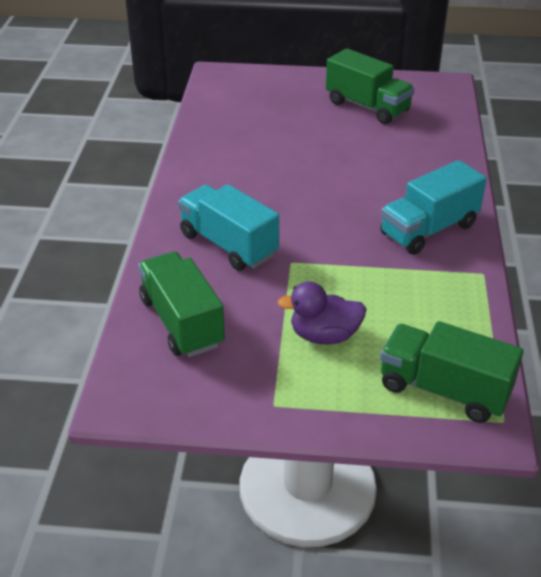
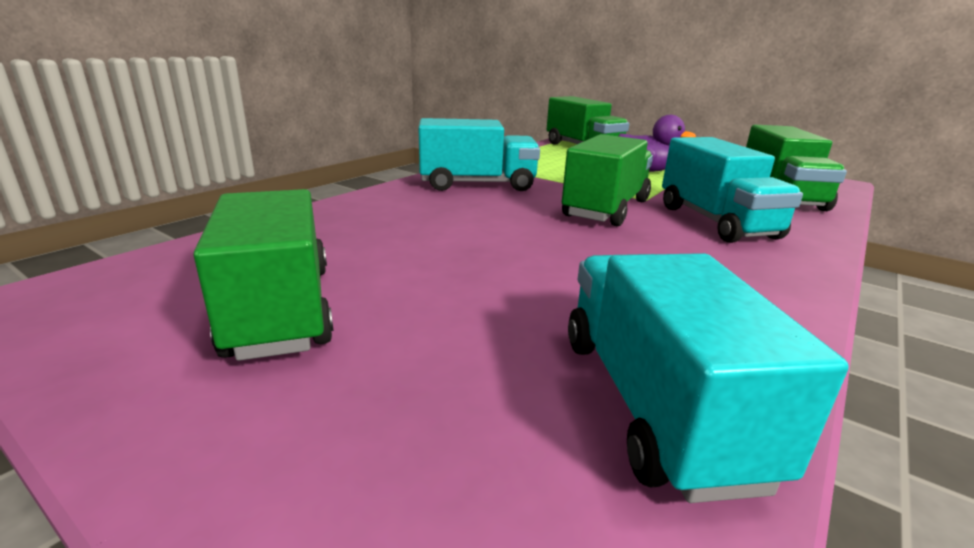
camera: 150 degrees left, 15 degrees down
(223, 120) = (655, 404): none -> turquoise truck
(309, 231) = (606, 209): none -> green truck

